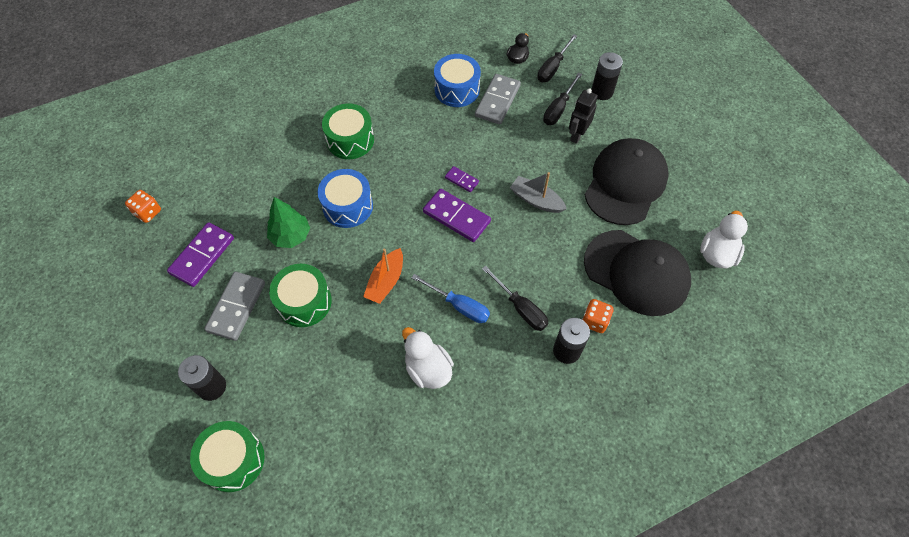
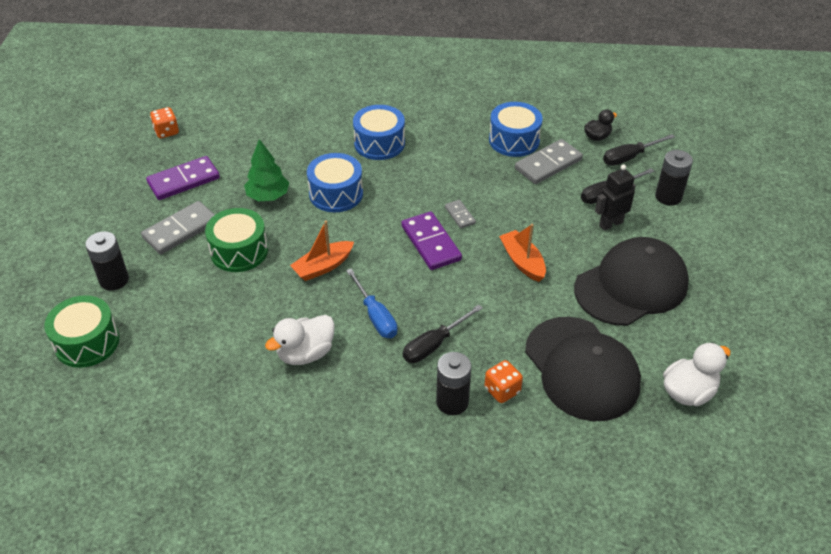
camera: 30 degrees right, 15 degrees down
(350, 140) = (379, 143): green drum -> blue drum
(428, 369) = (305, 353): white duck -> white duck turned 120 degrees counterclockwise
(461, 180) = (460, 215): purple domino -> grey domino
(520, 308) = (434, 344): black screwdriver -> black screwdriver turned 60 degrees clockwise
(536, 200) = (522, 262): grey boat -> orange boat

